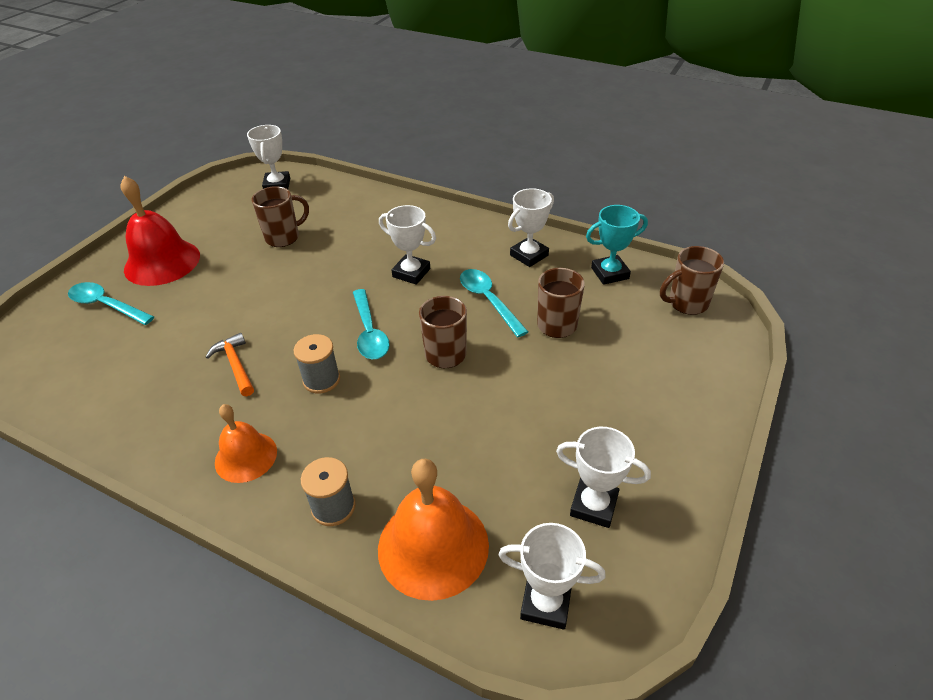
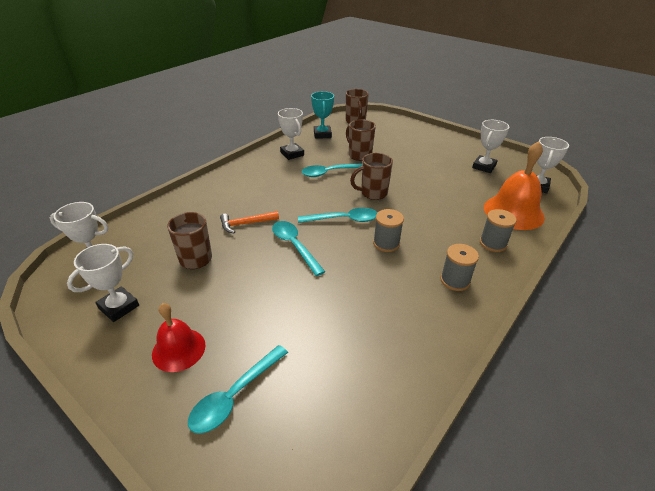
camera: 80 degrees left, 5 degrees down
(162, 262) = (178, 349): red bell -> red bell, size x0.62
(235, 365) = (360, 287): orange hammer -> orange hammer (246, 224)
(246, 456) = (455, 280): orange bell -> grey spool
(309, 300) = (294, 246): none -> turquoise spoon
(411, 273) = (286, 197): white trophy -> white trophy (119, 307)

